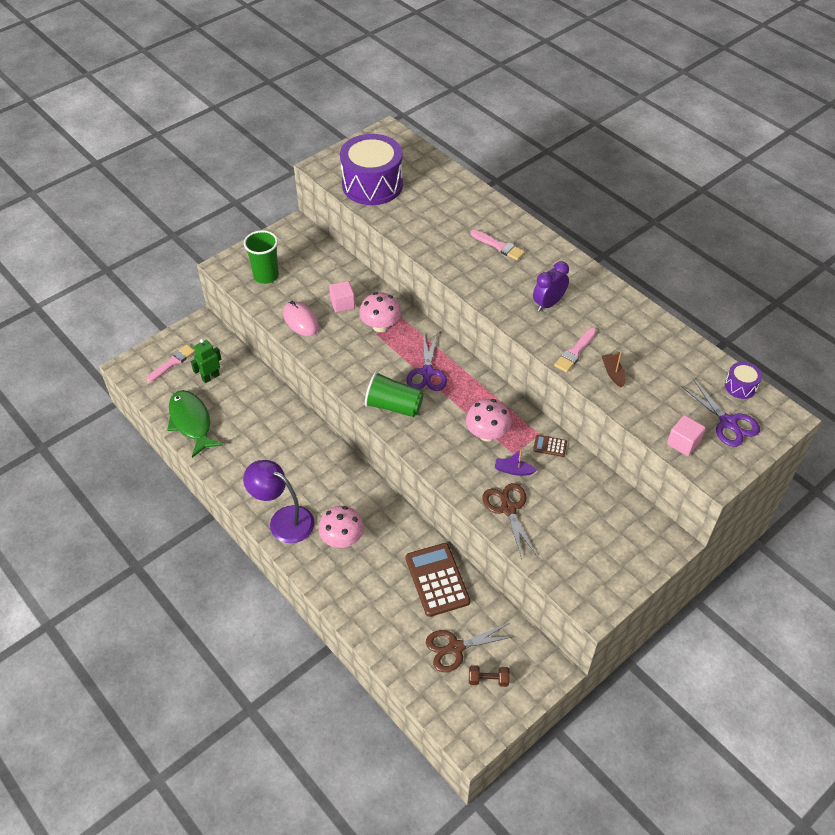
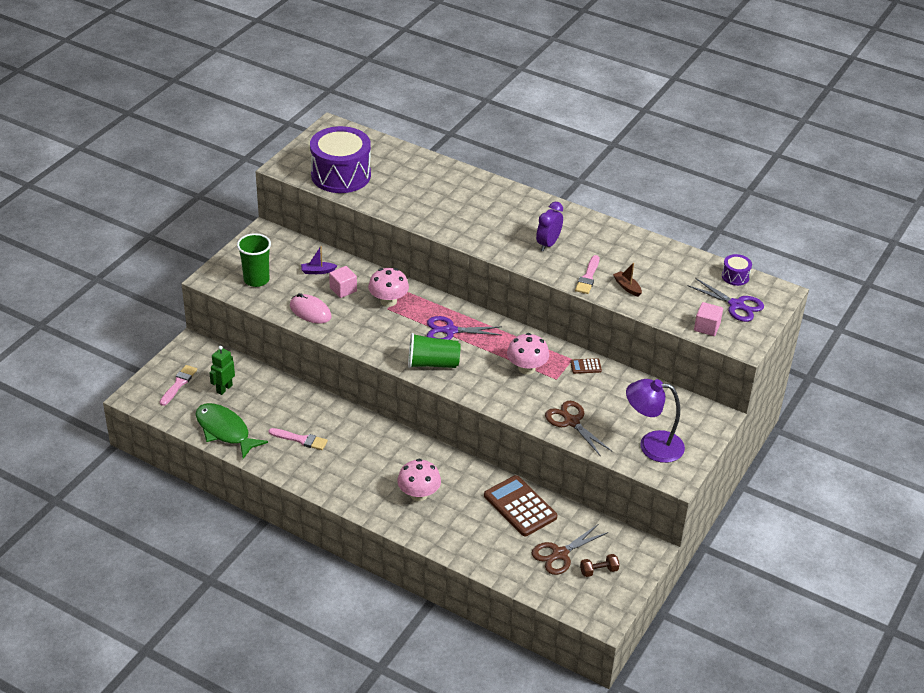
camera: 20 degrees left, 10 degrees down
(283, 520) = (356, 492): purple lamp -> purple lamp (652, 445)
(427, 372) = (450, 331): purple scissors -> purple scissors turned 105 degrees clockwise
(499, 246) = (483, 206): pink brush -> pink brush (300, 439)
(513, 470) = (562, 392): purple boat -> purple boat (318, 271)

